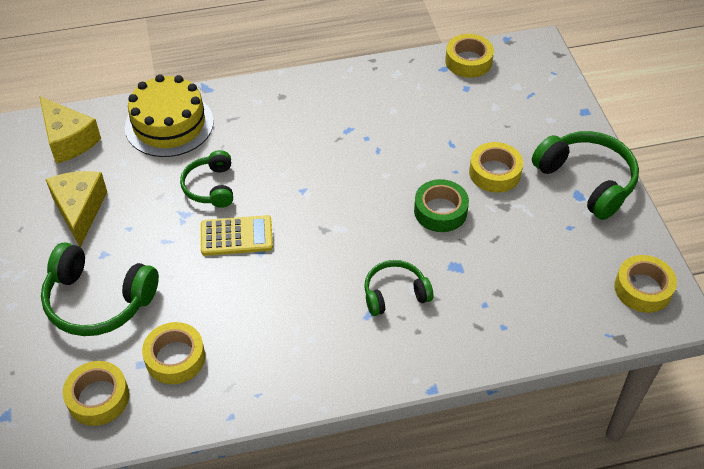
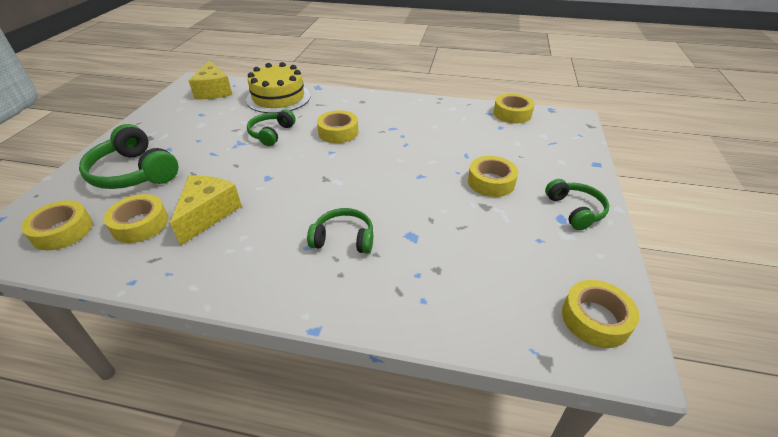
camera: 25 degrees right, 10 degrees down
(80, 210) = (181, 123): yellow cheese -> yellow cheese (208, 214)
(236, 236) = (260, 164): yellow calculator -> none
(289, 157) = (338, 132): none -> yellow tape
(440, 211) = (426, 194): green tape -> none
(587, 180) = (575, 210): green headphones -> green headphones, size x0.61

